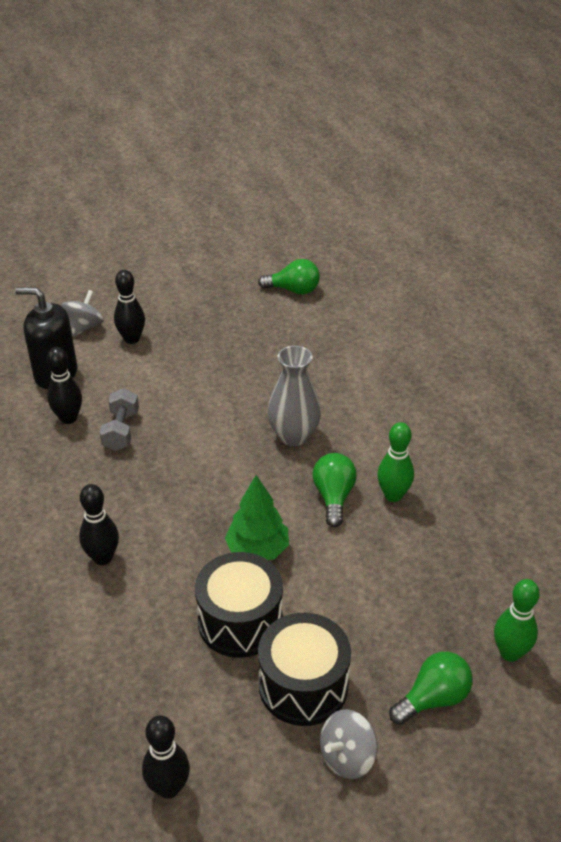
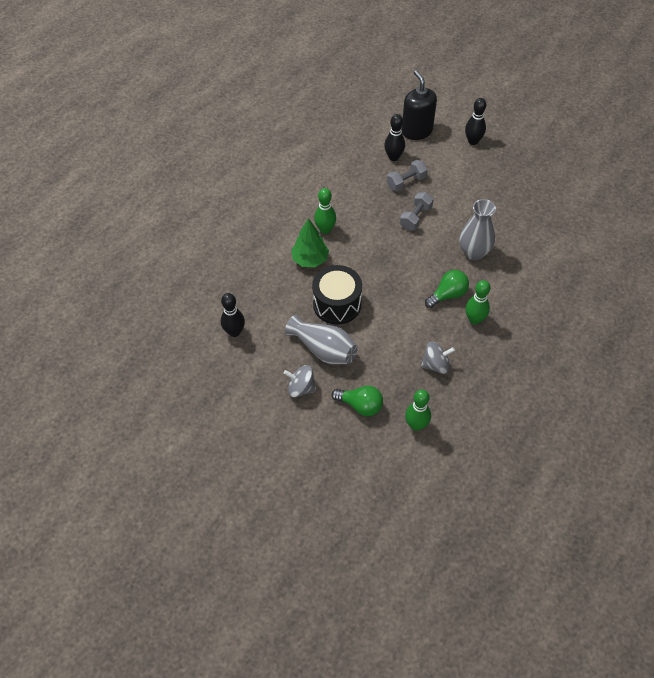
camera: 55 degrees right, 15 degrees up
(84, 327) = (461, 117): grey spinning top -> grey spinning top (436, 365)
(102, 557) = (325, 230): black bowling pin -> green bowling pin
(185, 455) = (415, 217): none -> grey dumbbell
(257, 550) = (384, 284): green tree -> green tree (310, 259)
(293, 290) = (590, 181): green light bulb -> none
(303, 685) = (323, 349): black drum -> grey vase

